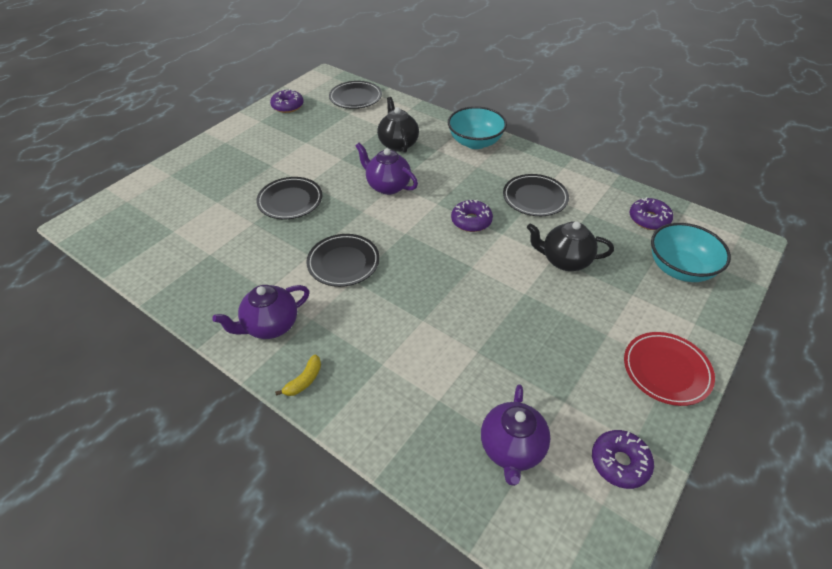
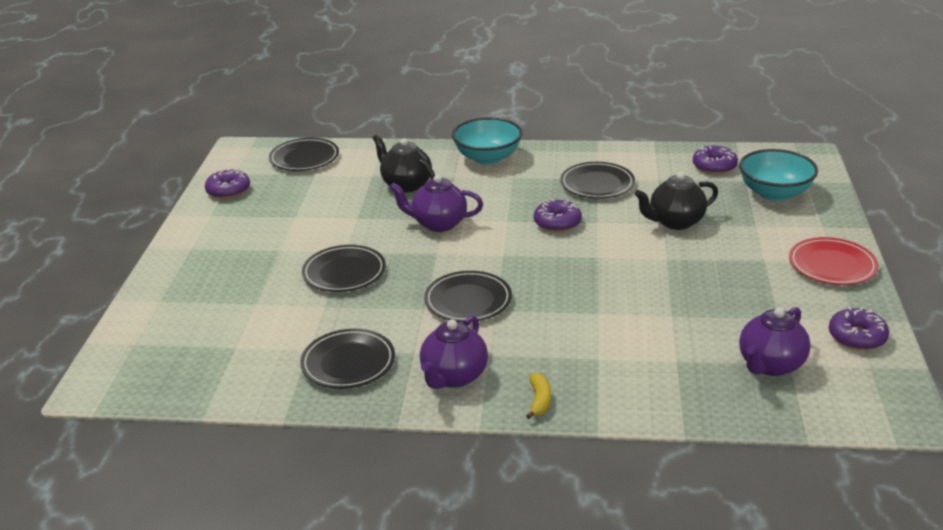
camera: 30 degrees left, 15 degrees down
(220, 278) = (348, 363): none -> black plate
(512, 449) = (770, 365): purple teapot -> purple teapot turned 60 degrees clockwise

